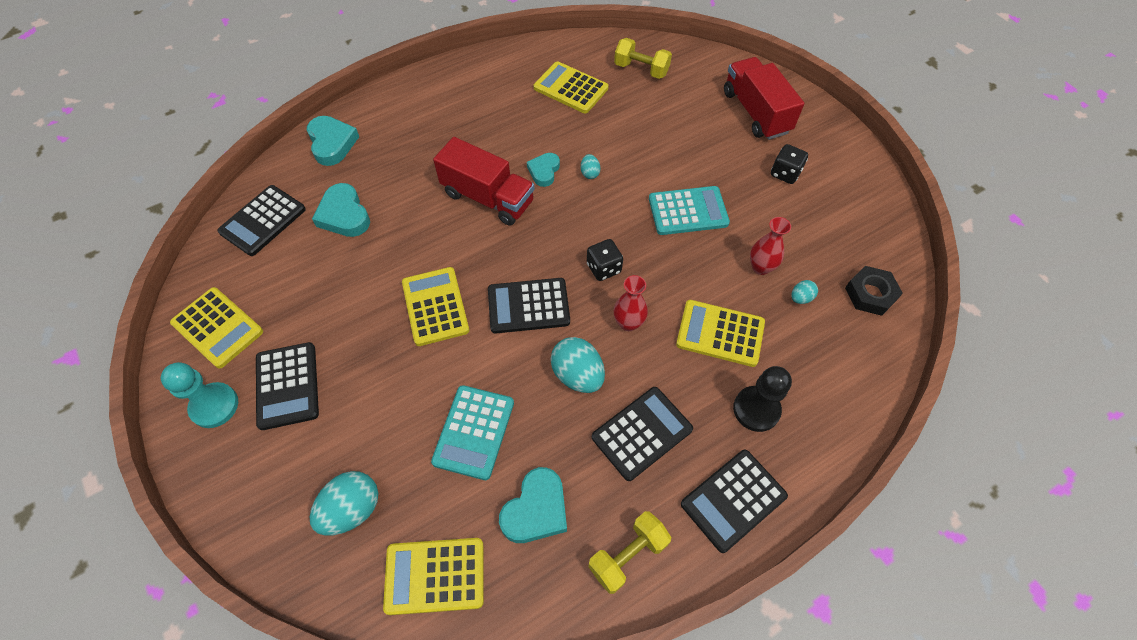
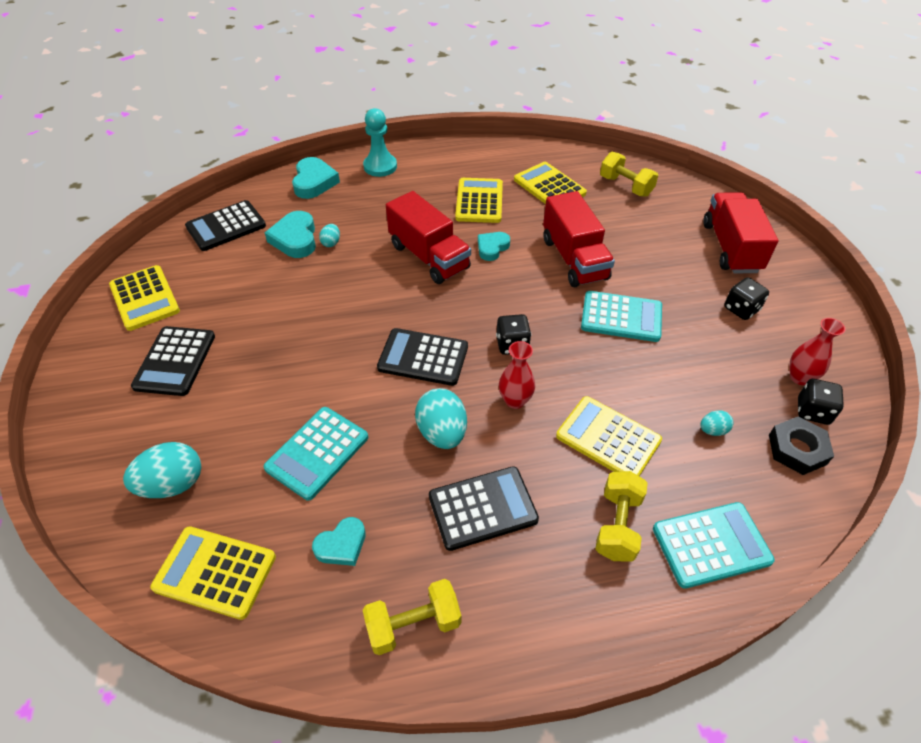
camera: 20 degrees right, 10 degrees down
(214, 406) = (107, 359): turquoise pawn -> turquoise pawn (380, 166)
(435, 306) = (336, 333): yellow calculator -> yellow calculator (479, 201)
(536, 510) = (342, 545): turquoise heart -> turquoise heart, size x0.65
(590, 173) = (535, 260): turquoise egg -> turquoise egg (331, 243)
(624, 162) = (574, 259): none -> red truck
(733, 500) = (553, 609): black calculator -> none
(756, 409) = (617, 525): black pawn -> yellow dumbbell
(760, 267) = (679, 389): red vase -> red vase (799, 377)
(833, 400) = (711, 545): none -> turquoise calculator
(871, 255) = (812, 411): none -> black dice

